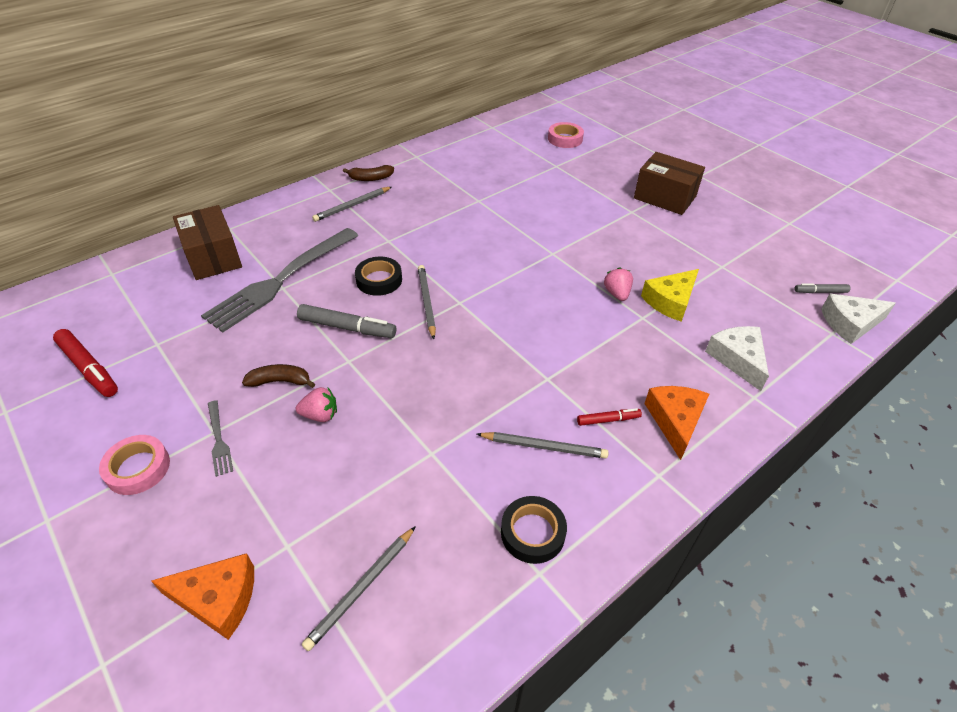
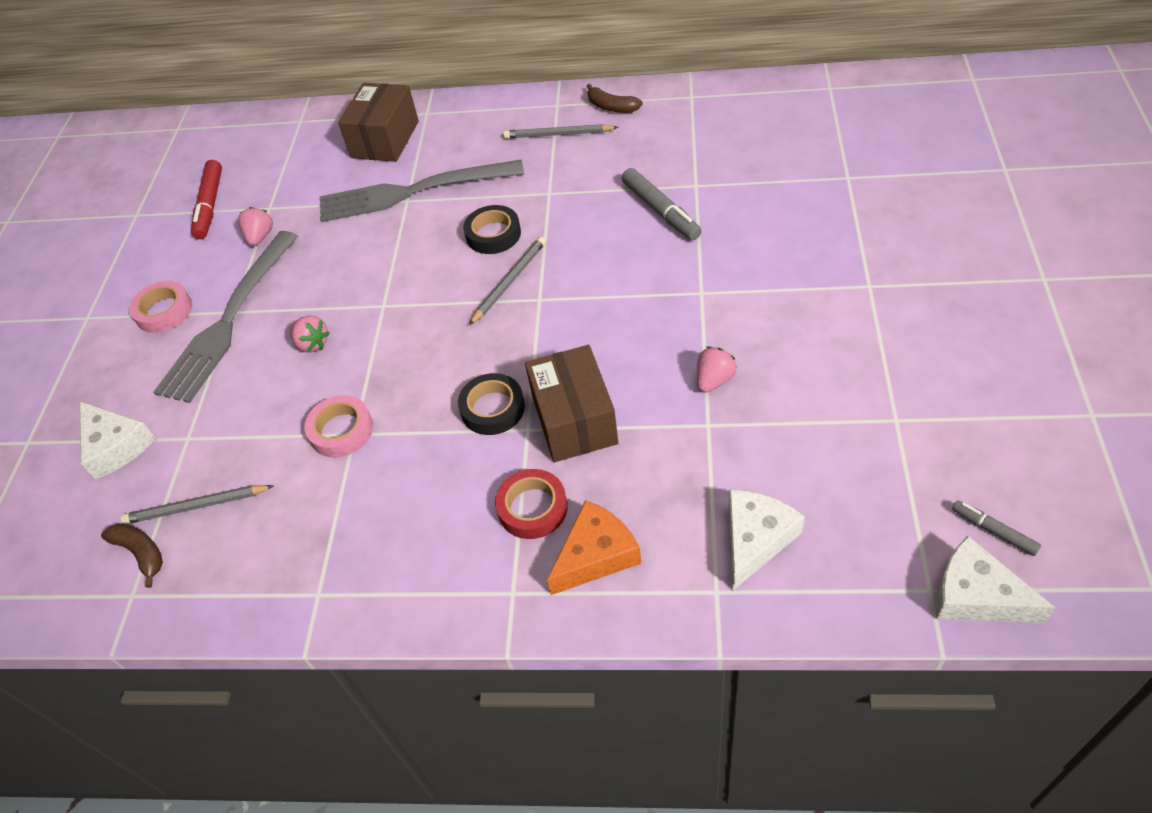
camera: 50 degrees right, 5 degrees up
(174, 367) = (260, 237): none -> pink strawberry
(218, 599) = (116, 446): orange cheese -> white cheese
(219, 440) = (229, 321): grey fork -> grey fork, size x2.44
(280, 381) = (315, 294): brown banana -> brown banana (141, 553)
(347, 327) = (415, 271): grey marker -> grey marker (660, 211)
(532, 533) = (350, 558): black tape -> black tape (493, 408)
(544, 446) = (446, 492): grey pencil -> none
(565, 139) = (908, 142): pink tape -> pink tape (341, 430)
(608, 420) = (532, 508): red marker -> red tape
(664, 197) = (943, 287): brown box -> brown box (574, 420)
(670, 301) = (766, 425): yellow cheese -> none

